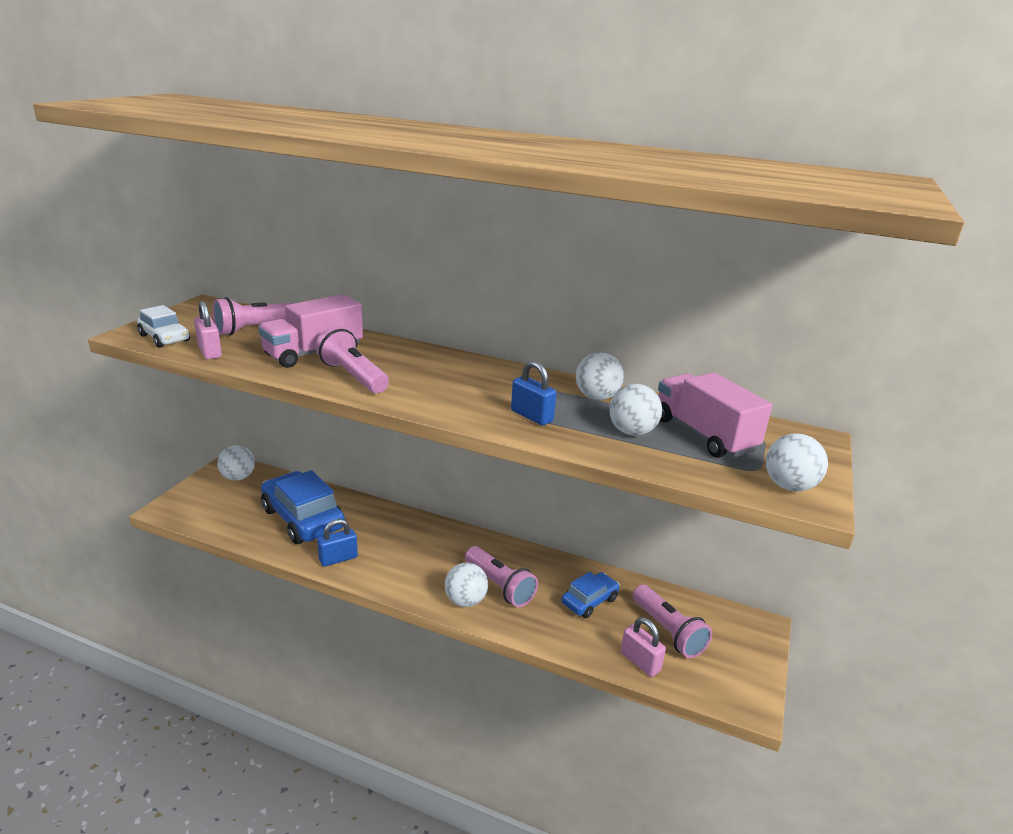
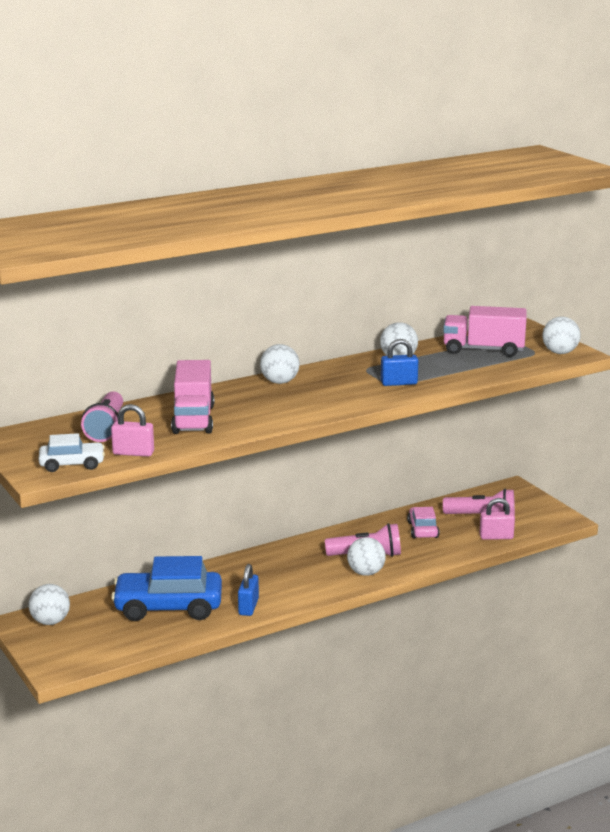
camera: 50 degrees left, 5 degrees down
(353, 376) = (259, 416): pink flashlight -> none
(589, 601) = (422, 530): blue car -> pink car
(632, 432) = (455, 365): white ball -> white ball (279, 382)

